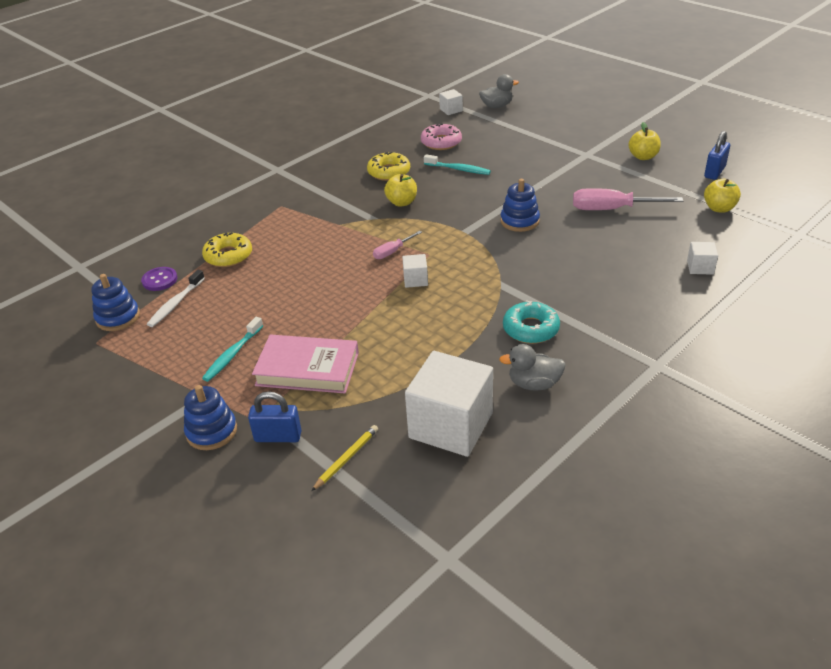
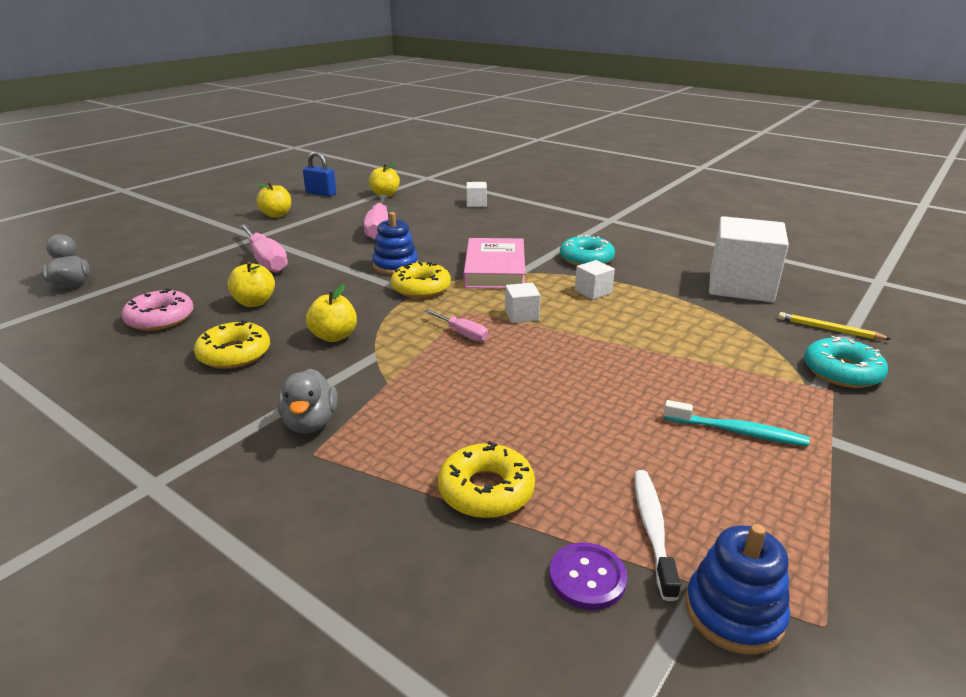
camera: 100 degrees left, 10 degrees down
(175, 304) = (652, 529): white toothbrush -> white toothbrush turned 105 degrees counterclockwise
(211, 431) = (883, 420): blue stacking toy -> none
(278, 436) = (842, 371): blue padlock -> turquoise donut
(307, 369) = (722, 367): pink book -> pink book (495, 269)
(451, 110) = (48, 316): white cube -> white cube (593, 291)
(458, 169) = (254, 302): turquoise toothbrush -> yellow apple
(473, 234) = (421, 288): none -> yellow donut
(534, 164) = (265, 260): none -> pink screwdriver
(534, 384) = (661, 257): grey duck -> grey duck (310, 423)

